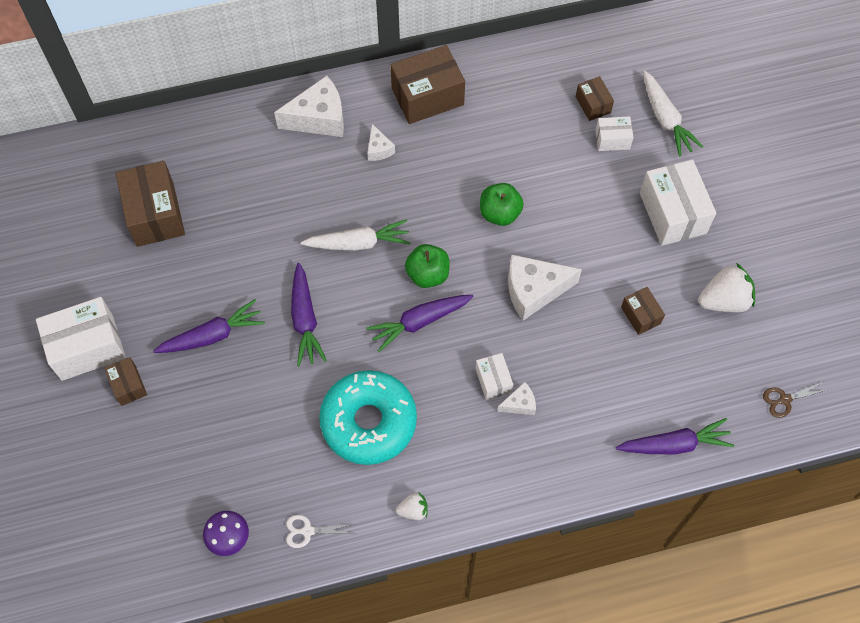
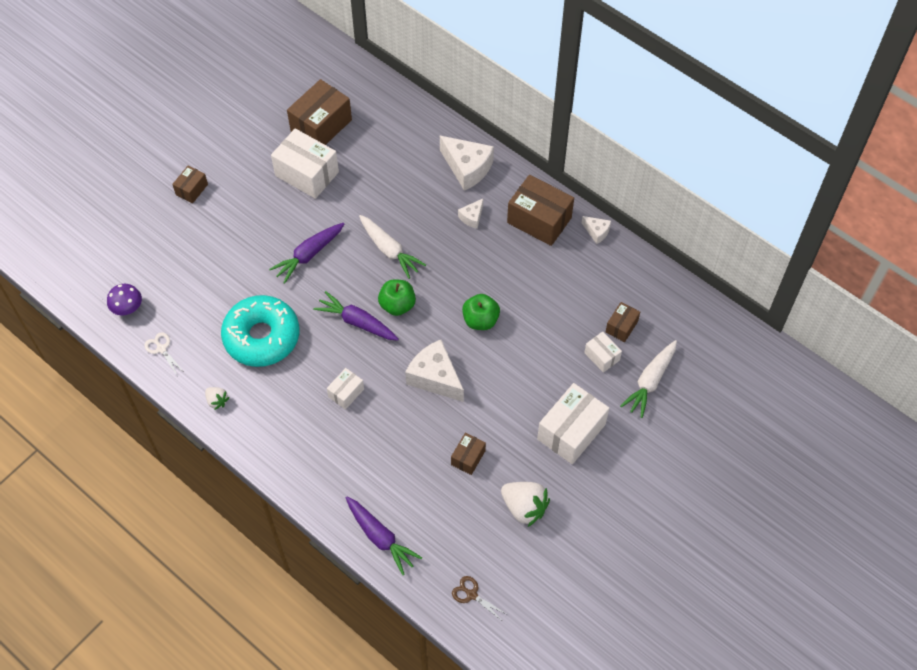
camera: 55 degrees right, 5 degrees down
(87, 347) = (201, 151): white box -> white box (307, 174)
(212, 335) = (259, 211): purple carrot -> none
(519, 404) = (340, 419): white cheese -> white cheese (596, 232)

